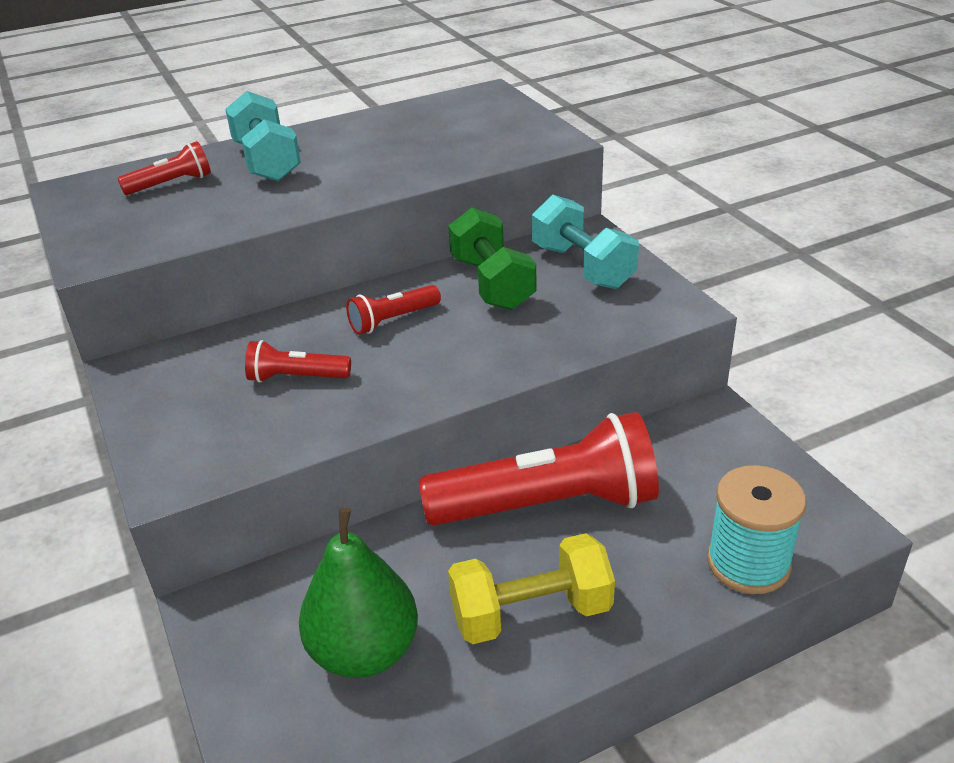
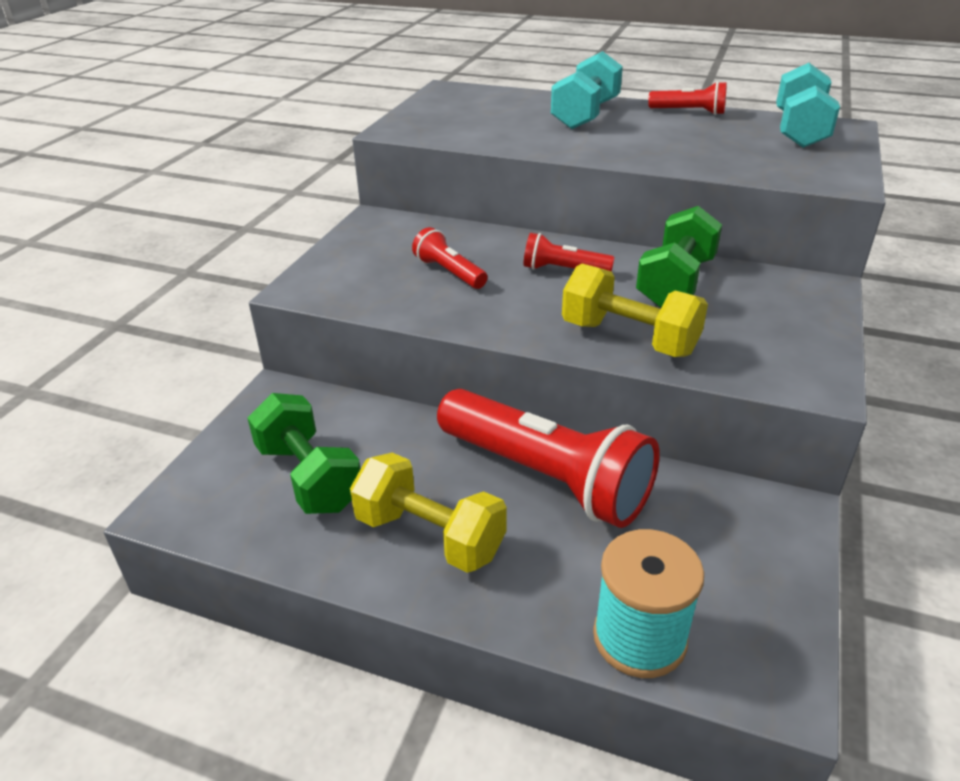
camera: 45 degrees right, 0 degrees up
(171, 184) = (505, 107): red flashlight -> red flashlight (689, 112)
(364, 651) = (309, 477): green pear -> green dumbbell
(525, 347) = (629, 338): none -> yellow dumbbell
(582, 267) = (773, 308): turquoise dumbbell -> turquoise dumbbell (799, 131)

